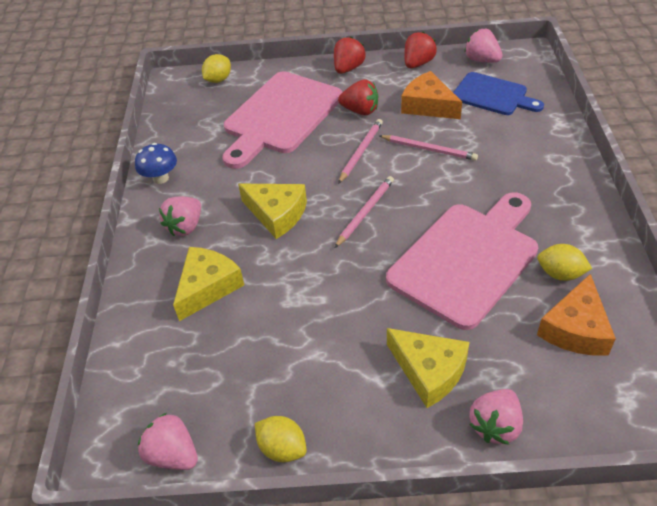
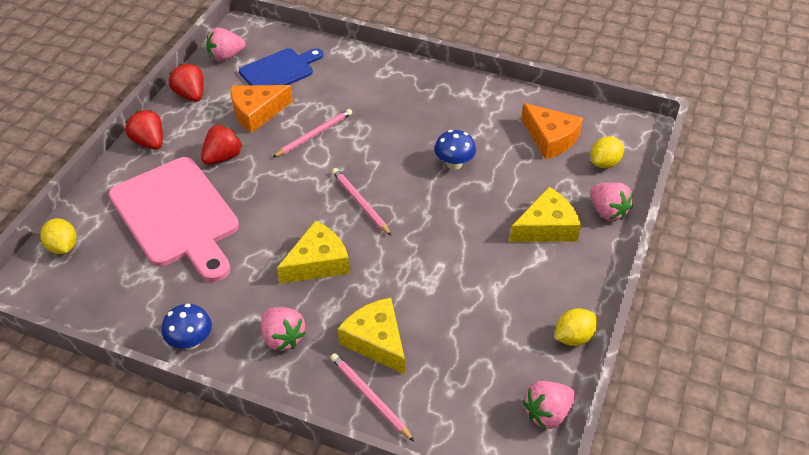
camera: 70 degrees left, 0 degrees up
(361, 152) = (281, 177): pink pencil -> pink pencil (370, 397)
(467, 259) = (454, 164): pink cutting board -> blue mushroom
(560, 274) = (499, 123): yellow lemon -> yellow lemon (604, 163)

